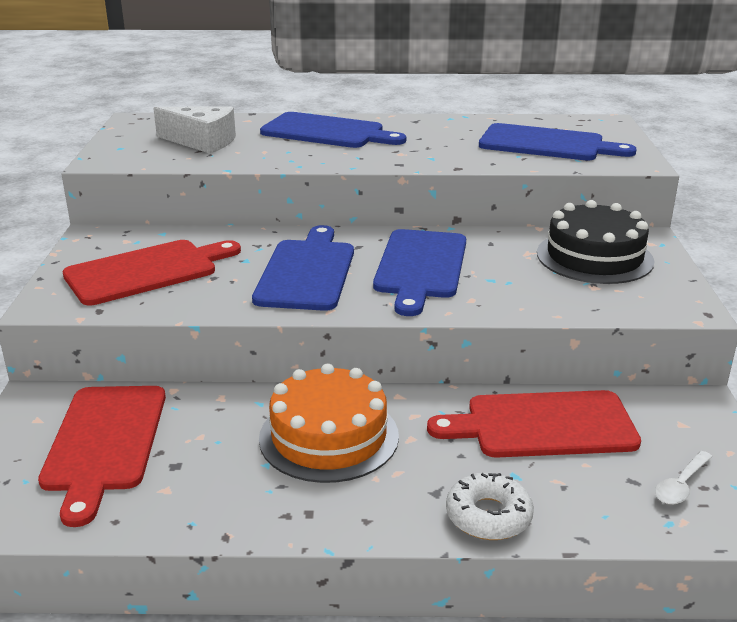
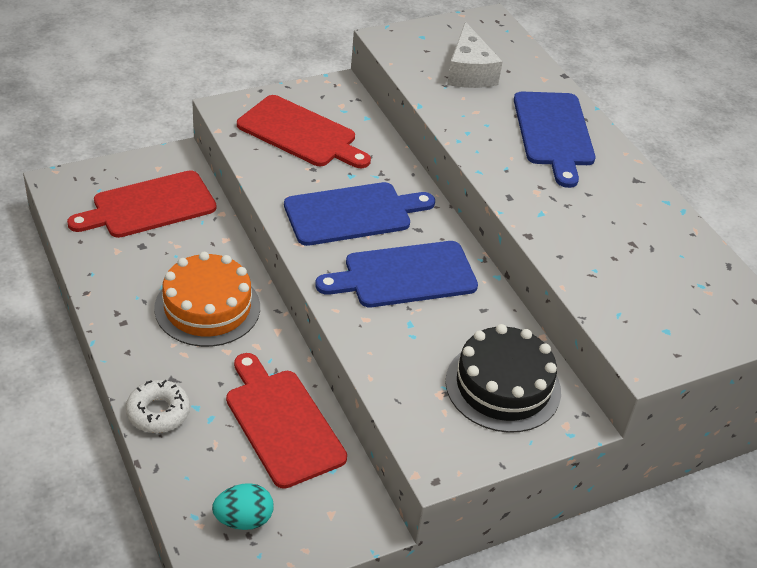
camera: 60 degrees right, 15 degrees up
(547, 144) = (646, 285): blue cutting board -> none
(681, 485) = (243, 520): white spoon -> turquoise egg

